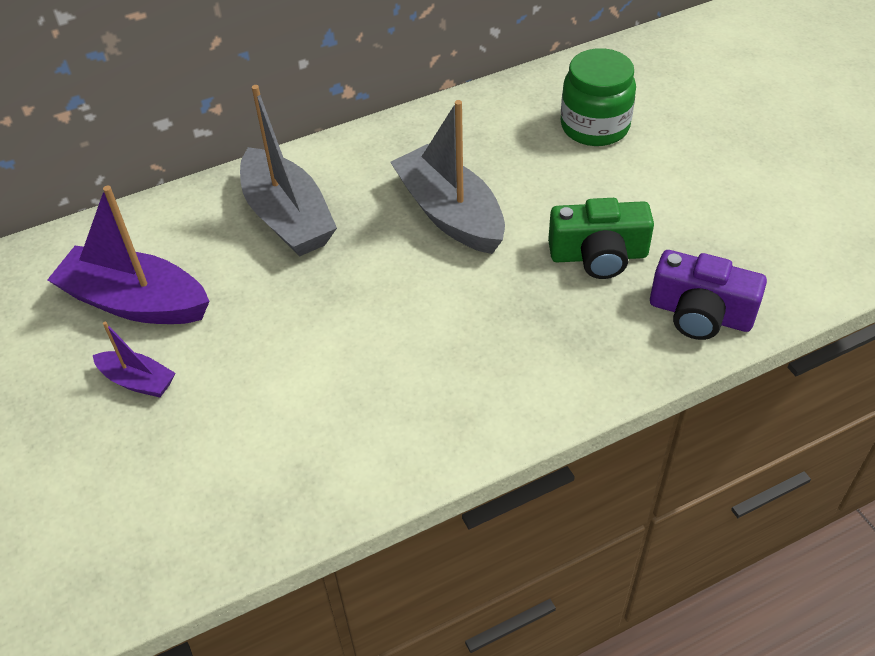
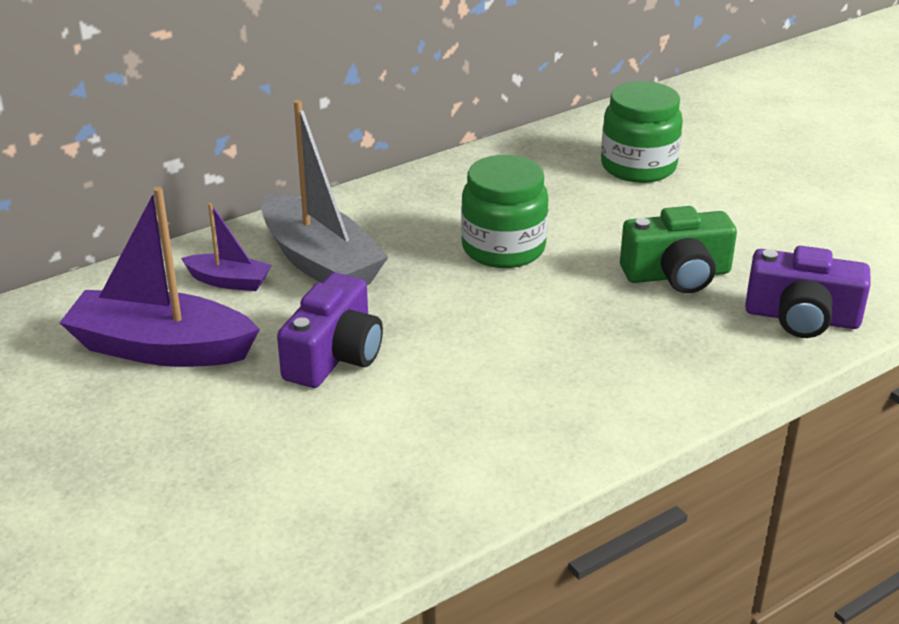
camera: 10 degrees left, 15 degrees down
(138, 381) = (183, 421): purple boat -> purple boat (229, 281)
(277, 322) = (334, 355): none -> purple camera
(450, 214) = (503, 248): grey boat -> green jar

